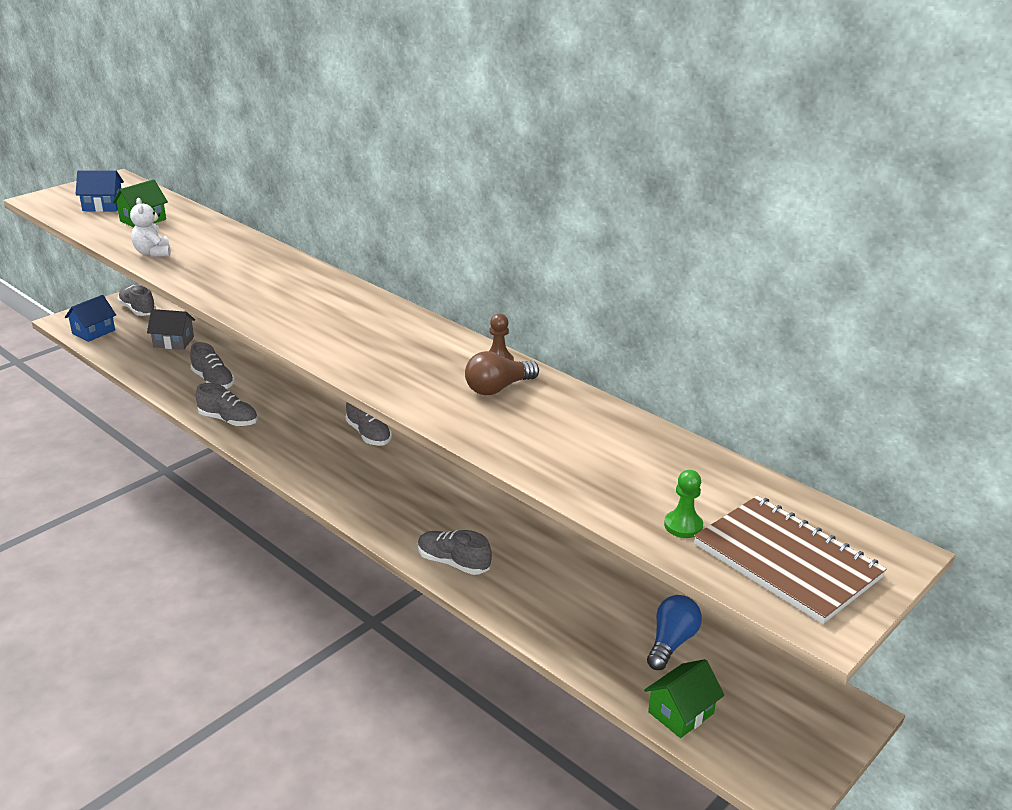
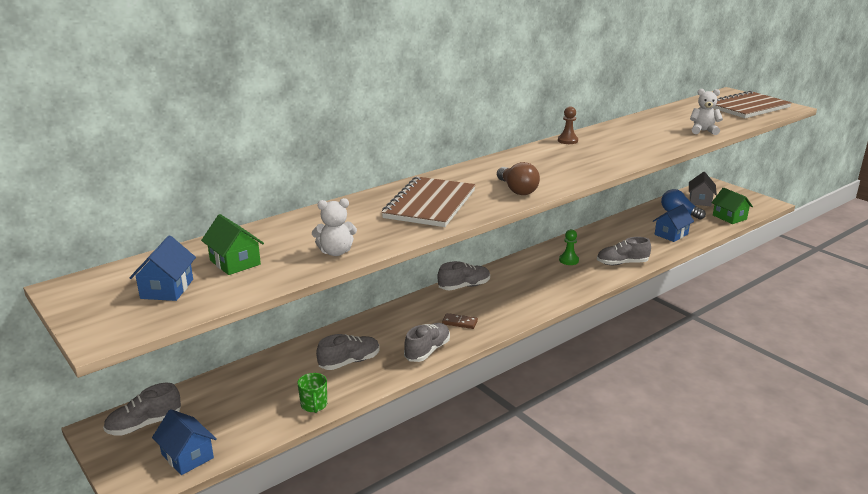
camera: 80 degrees left, 5 degrees down
(147, 372) = (314, 405): none -> green mug
(173, 342) = (249, 391): grey house -> grey house (700, 200)
(261, 284) = (429, 204): none -> brown notebook
(284, 435) = (459, 322): none -> brown domino
(453, 562) = (622, 263): grey shoe -> grey shoe turned 45 degrees clockwise
(498, 388) = (602, 142): brown light bulb -> brown light bulb (517, 190)
(574, 624) = (671, 234): none -> blue house
(592, 486) = (703, 131): none -> white teddy bear
(683, 526) = (730, 119): green pawn -> green pawn (568, 260)

